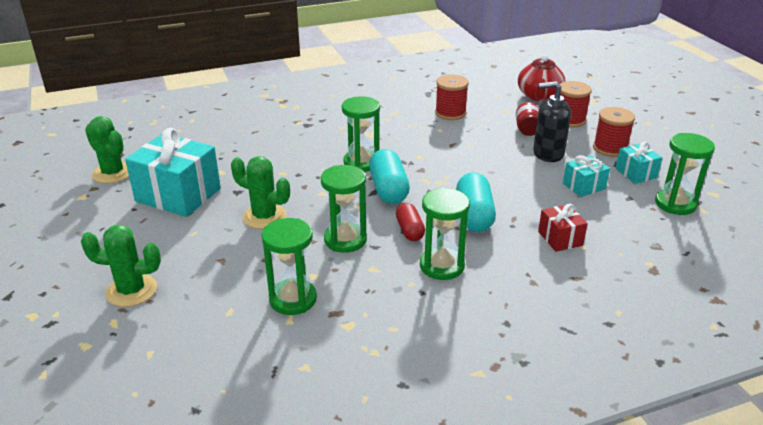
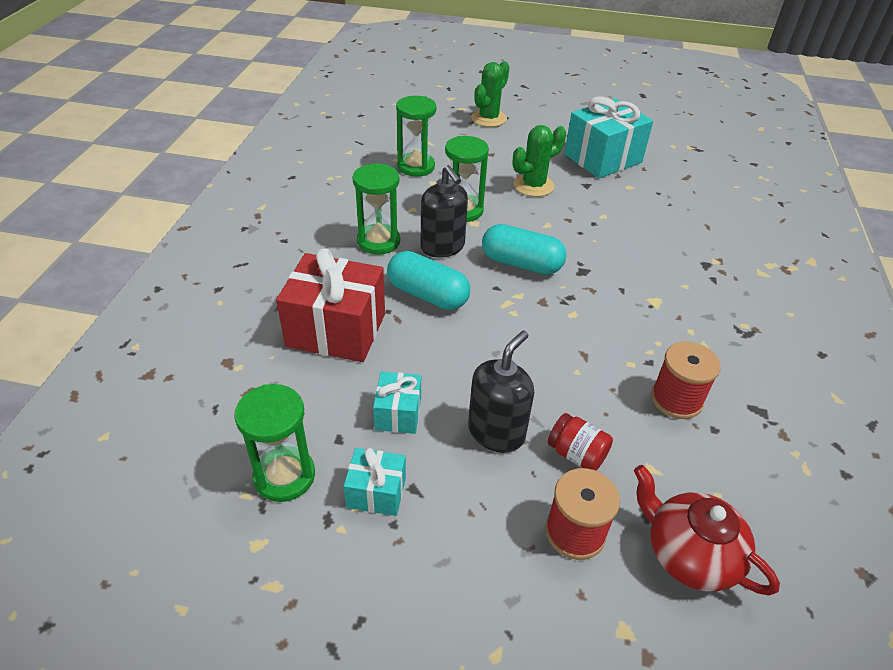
camera: 120 degrees right, 10 degrees up
(113, 173) = (663, 140): green cactus -> none
(361, 162) = (588, 268): green hourglass -> none
(410, 230) = (442, 247): red capsule -> black soap dispenser
(560, 238) = (336, 330): red gift -> red gift, size x1.96
(610, 148) = (456, 516): red spool -> none

